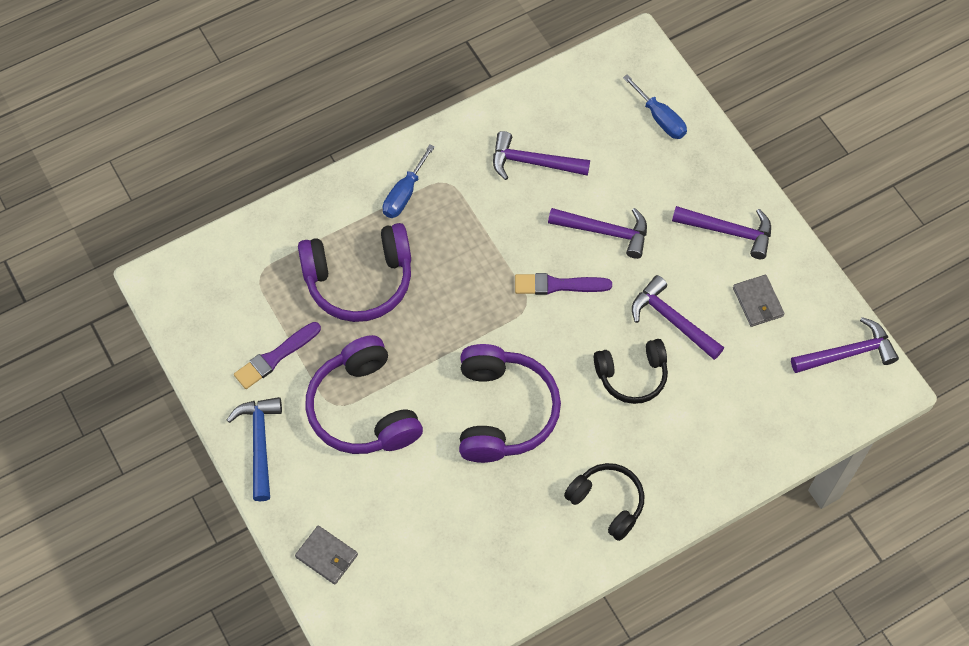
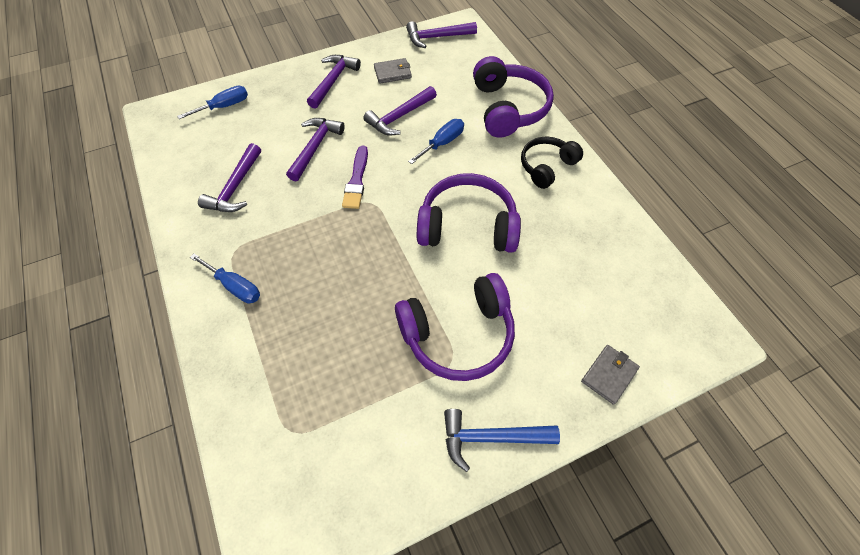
camera: 85 degrees left, 5 degrees down
(275, 357) = (393, 418): purple brush -> none
(359, 280) = (319, 331): purple headphones -> purple headphones (508, 108)
(632, 375) = (442, 143): black headphones -> blue screwdriver
(847, 353) = (437, 37): purple hammer -> purple hammer turned 90 degrees counterclockwise

